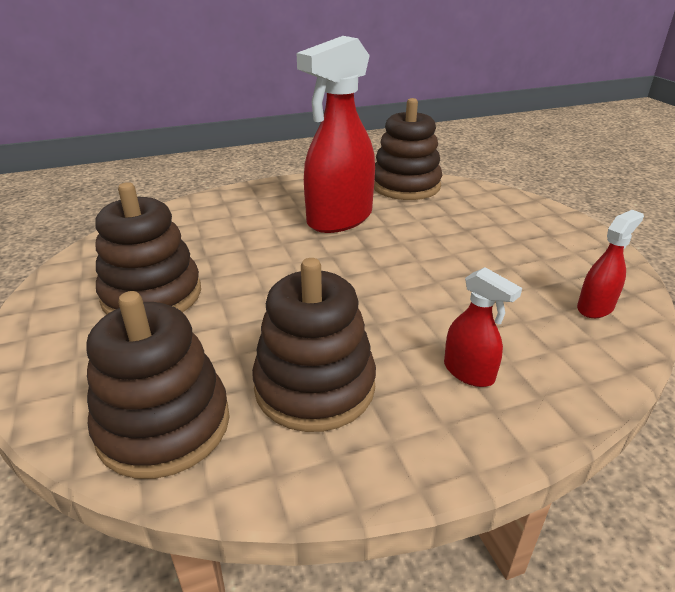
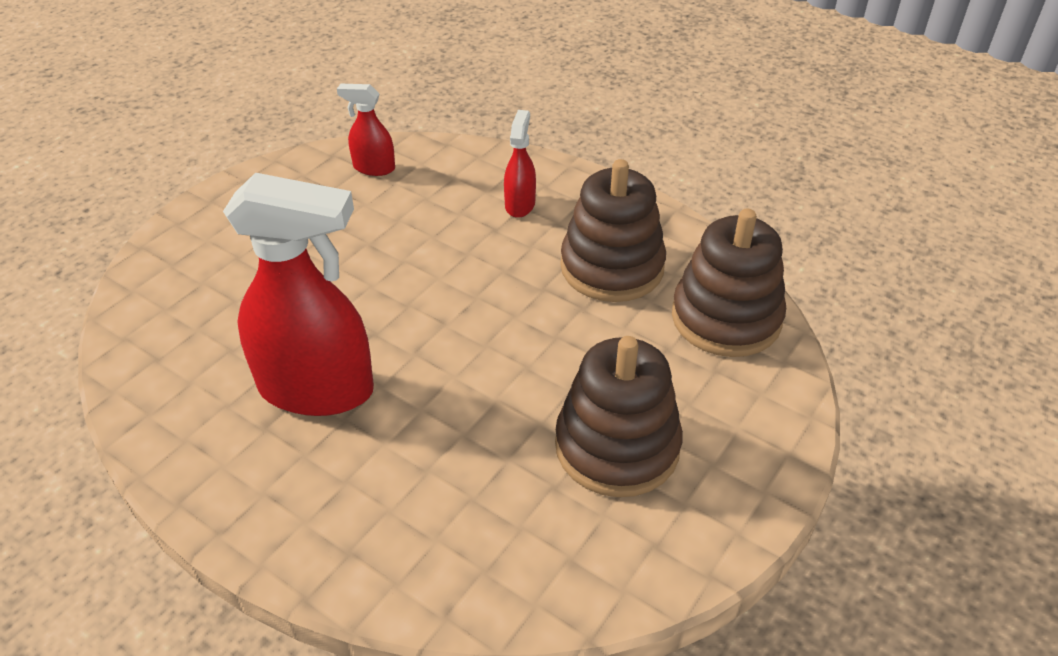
camera: 125 degrees left, 10 degrees up
(405, 186) = (158, 373): brown stacking toy -> none

